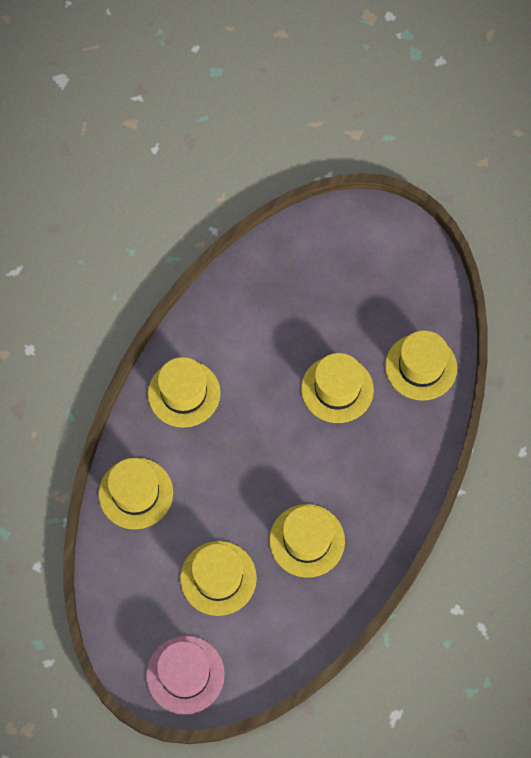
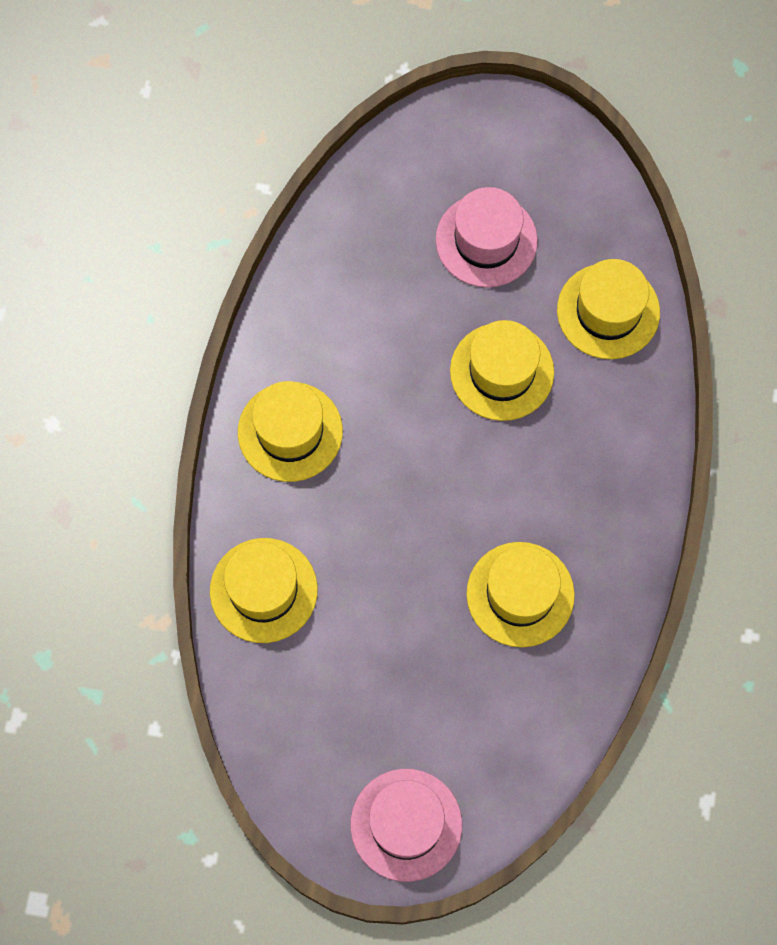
camera: 15 degrees left, 5 degrees up
(218, 578) = (413, 679): yellow hat -> none
(351, 300) = (486, 240): none -> pink hat

